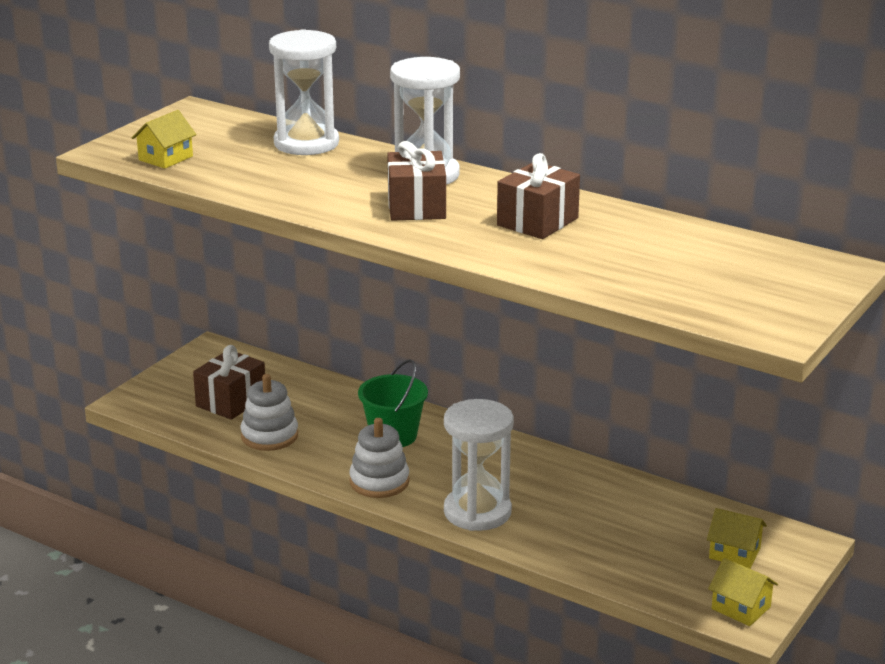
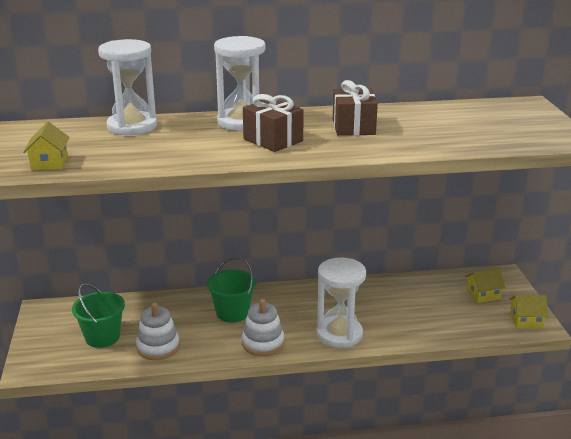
camera: 40 degrees left, 0 degrees up
(231, 401) = (102, 337): brown gift -> green bucket

